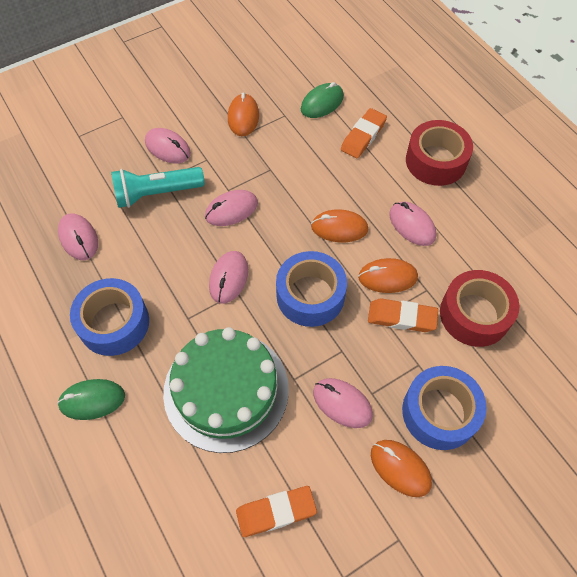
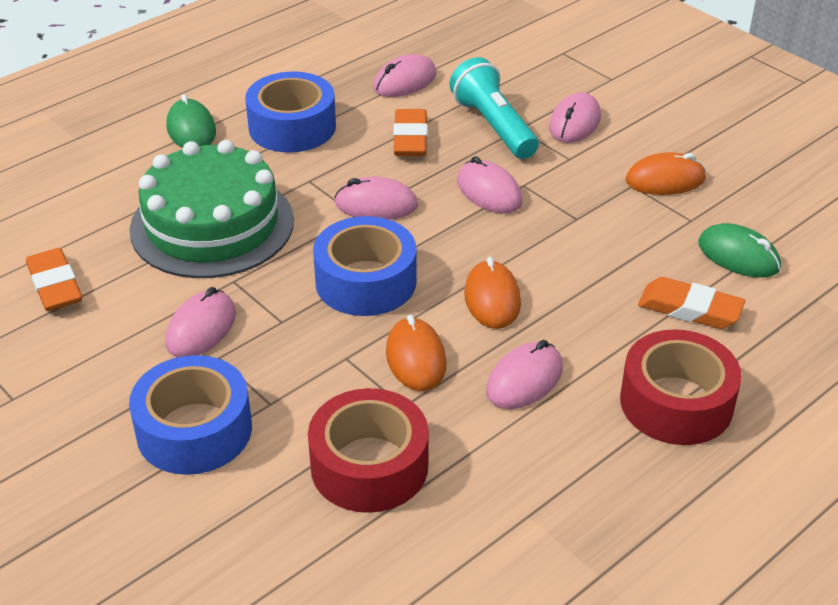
camera: 80 degrees right, 20 degrees down
(400, 468) = (109, 393): orange mouse -> none
(401, 317) = (347, 379): orange eraser -> orange eraser (410, 138)

